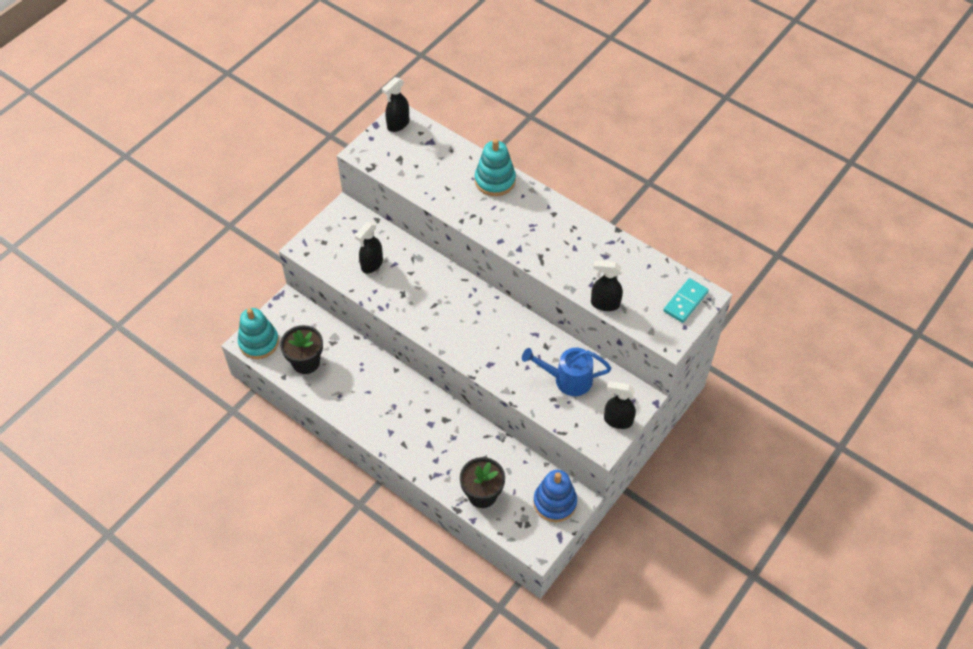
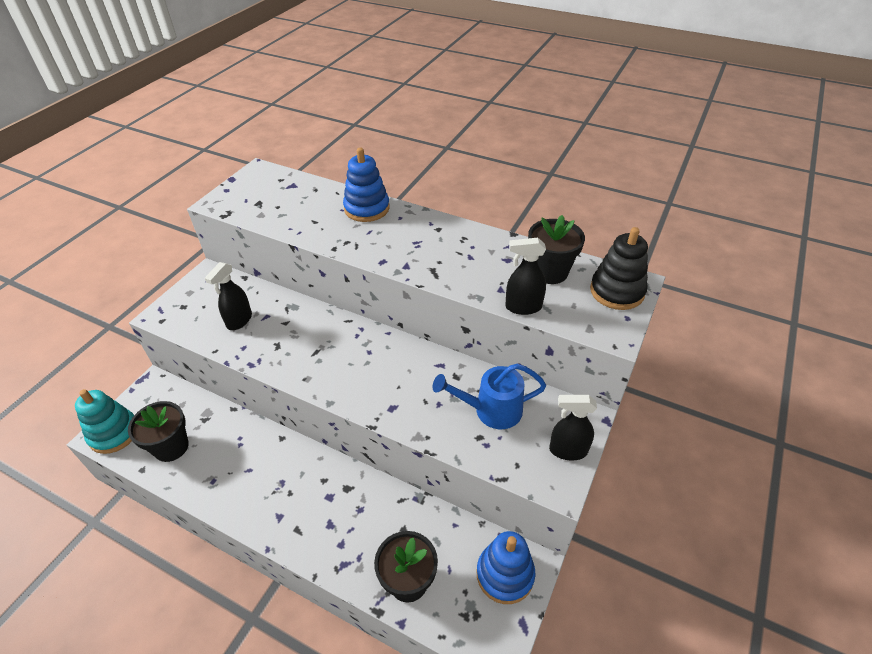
camera: 10 degrees left, 10 degrees down
(398, 124) = (256, 176): black spray bottle -> none
(495, 180) = (367, 208): turquoise stacking toy -> blue stacking toy
(637, 274) = (550, 272): none -> black flower pot
(685, 302) = (617, 291): turquoise domino -> black stacking toy

